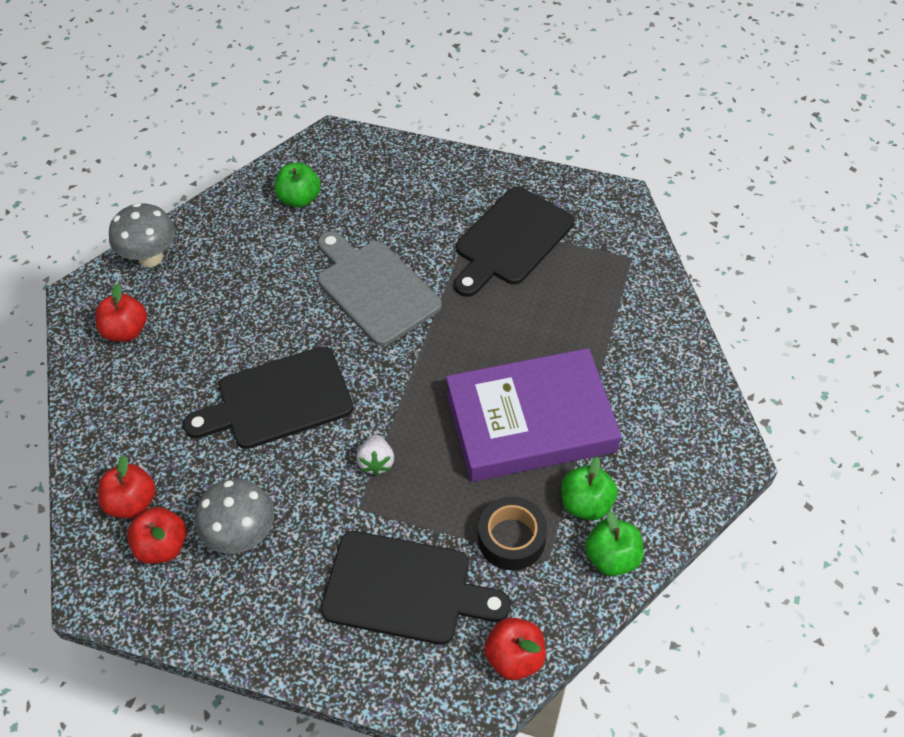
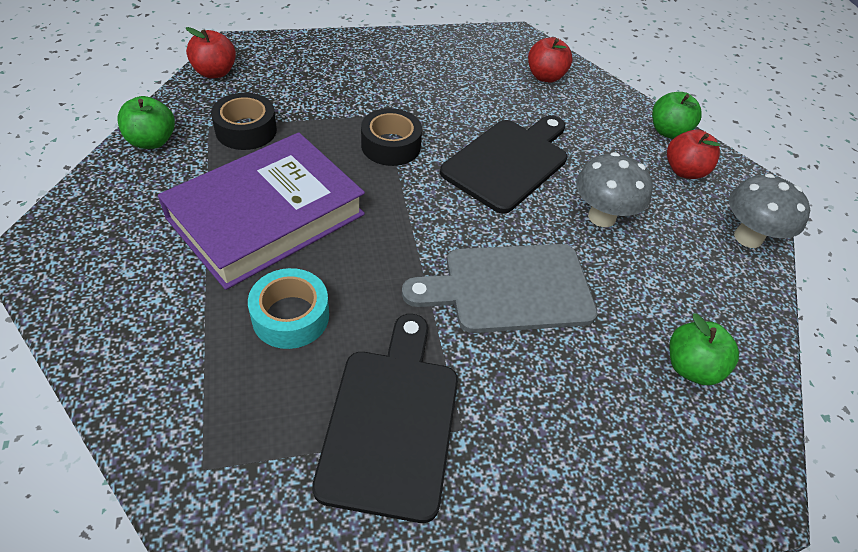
camera: 145 degrees right, 5 degrees down
(162, 546) = (500, 63): red apple -> none
(242, 535) = (454, 80): grey mushroom -> grey mushroom (601, 217)
(374, 289) = (510, 288): grey cutting board -> grey cutting board turned 150 degrees clockwise
(376, 462) = (391, 146): white strawberry -> black tape
(405, 589) = (315, 84): black cutting board -> none
(545, 327) = (290, 316): none -> turquoise tape
(586, 503) = (186, 169): green apple -> green apple (668, 132)

